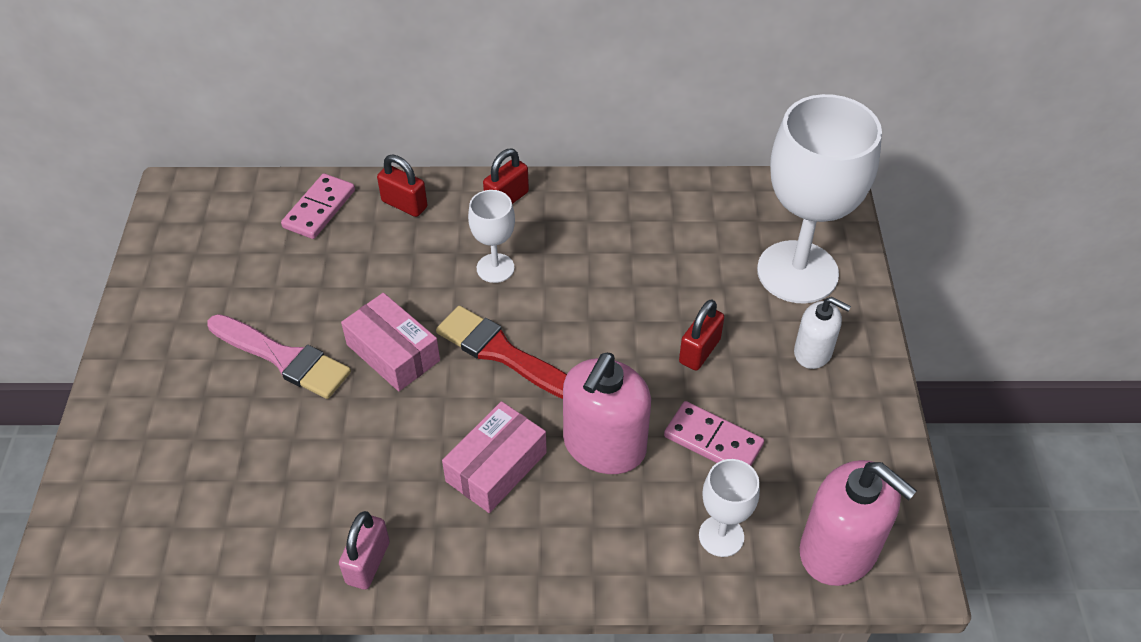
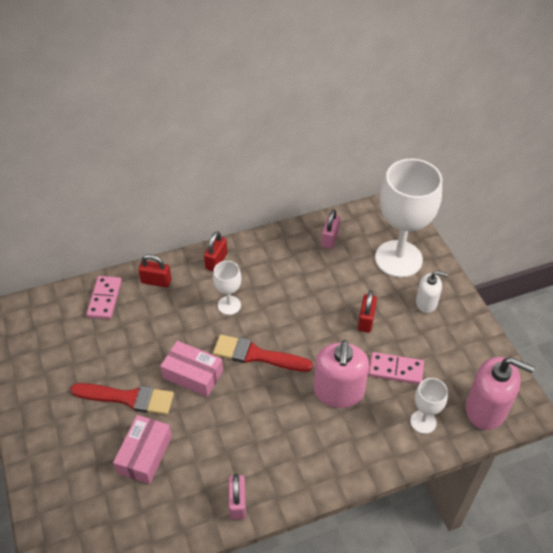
camera: 20 degrees left, 0 degrees up
(284, 358) = (128, 398): pink brush -> red brush
(496, 467) = (284, 423): pink box -> pink box (145, 454)
(698, 213) = (330, 239): none -> pink padlock

